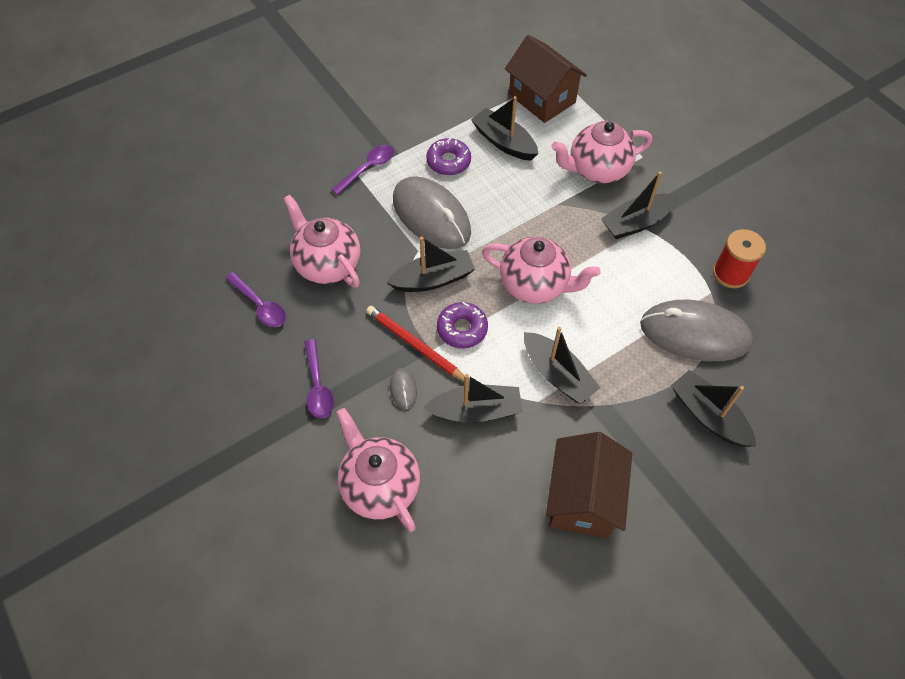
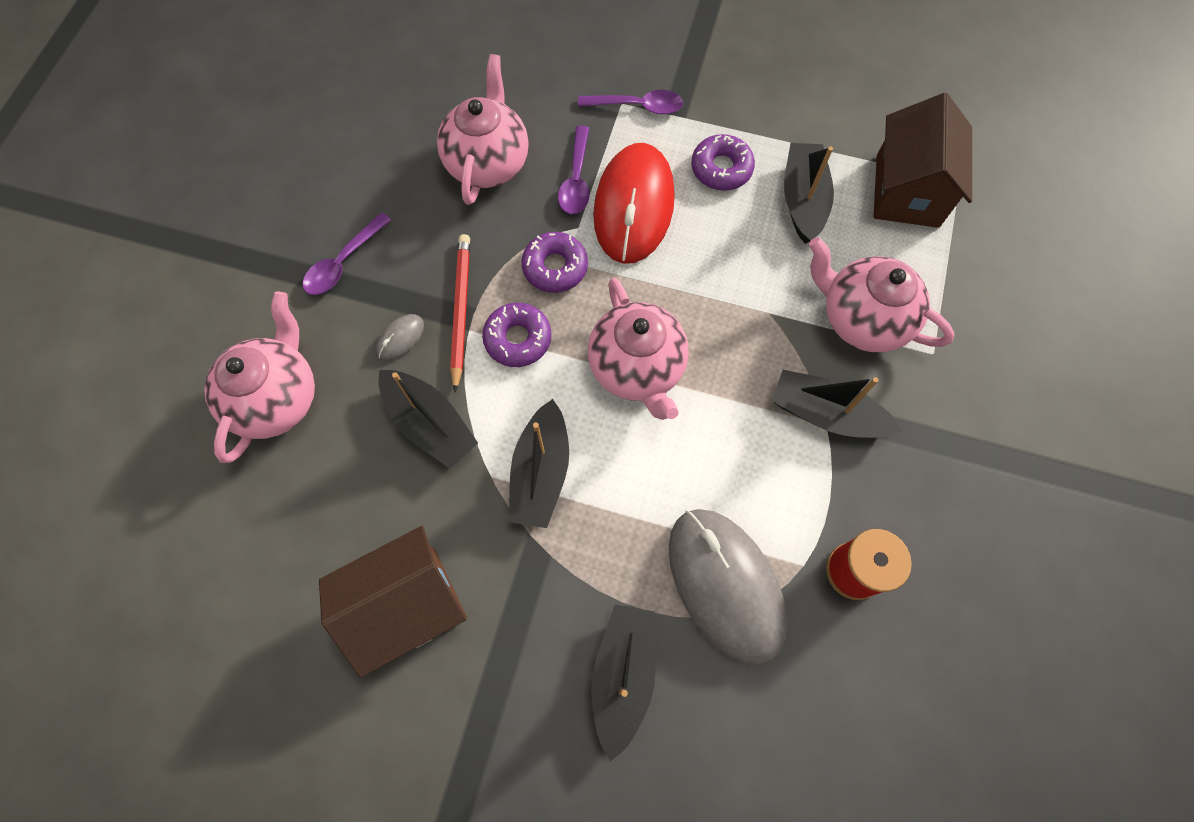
camera: 50 degrees right, 10 degrees up
(260, 305) = (391, 147): purple spoon -> purple spoon (576, 180)
(431, 216) = (634, 206): grey mouse -> red mouse
(433, 279) = (555, 267): black boat -> purple donut

